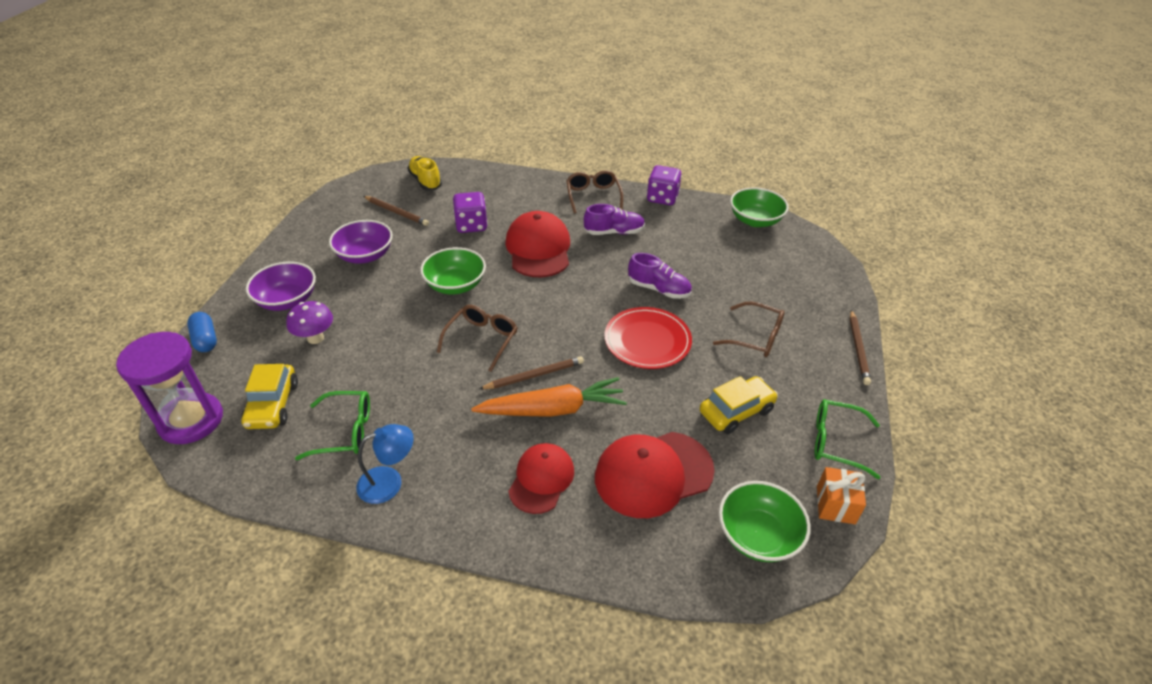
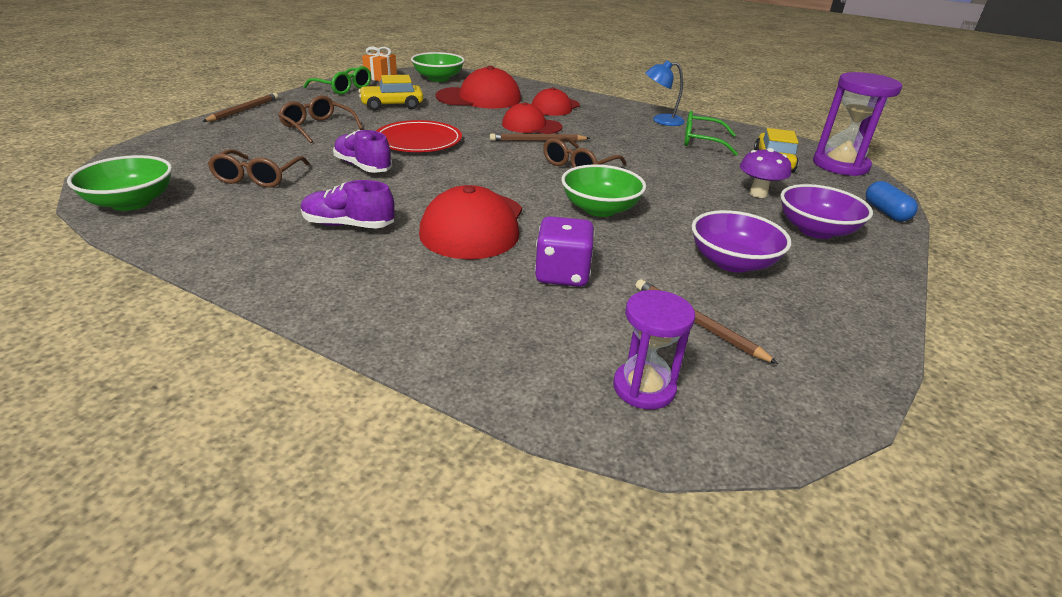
camera: 165 degrees left, 10 degrees down
(425, 181) = (644, 388): yellow shoe -> purple hourglass
(553, 409) = (531, 126): orange carrot -> red cap
(593, 196) = (320, 283): brown glasses -> brown glasses (258, 177)
(662, 198) = (209, 257): purple dice -> none

